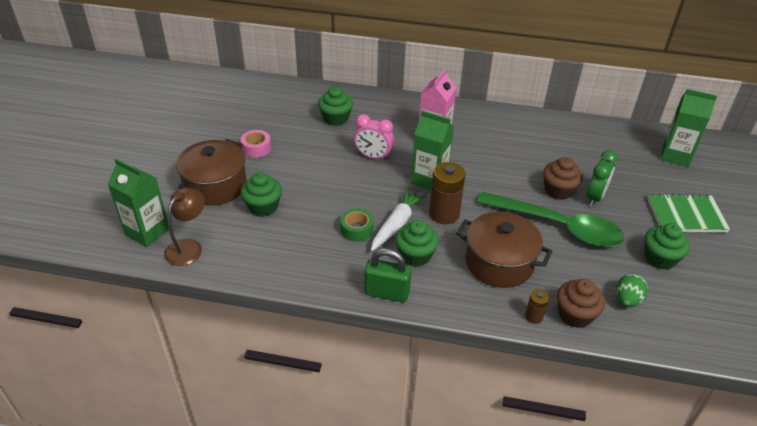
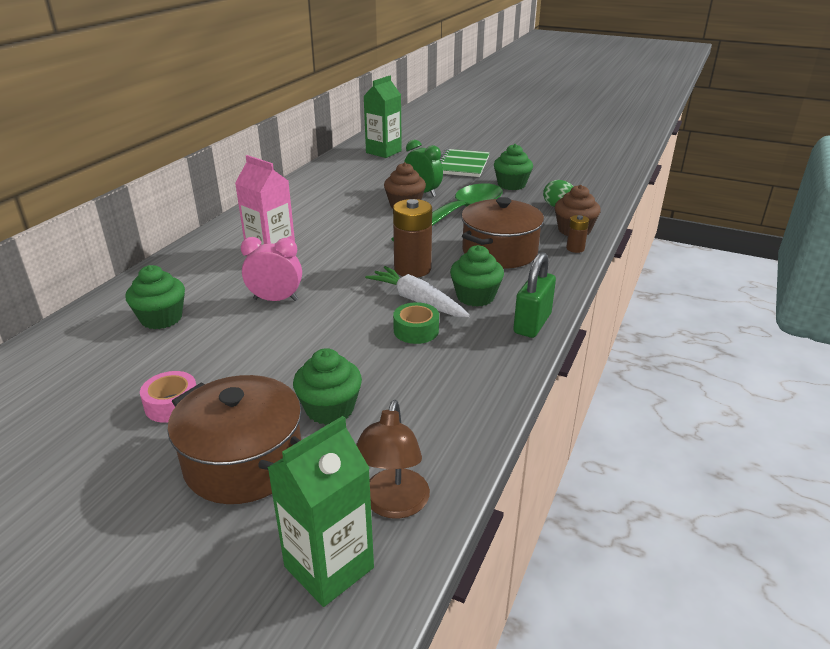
camera: 75 degrees left, 10 degrees down
(188, 247) = (393, 505): brown lamp -> brown lamp turned 120 degrees counterclockwise
(373, 157) = (275, 299): pink clock -> pink clock turned 120 degrees counterclockwise
(429, 180) = (347, 268): green carton -> none

